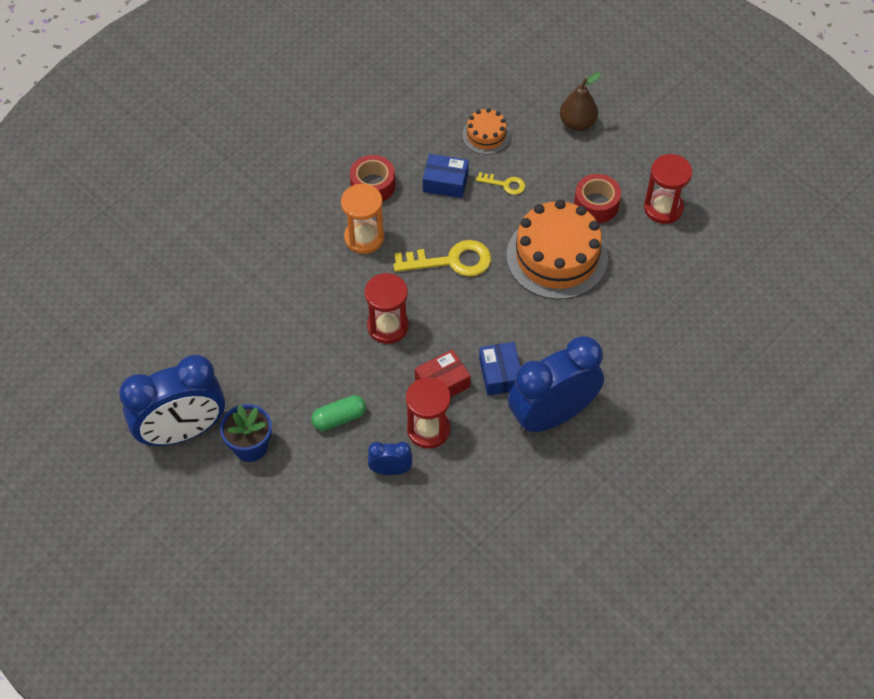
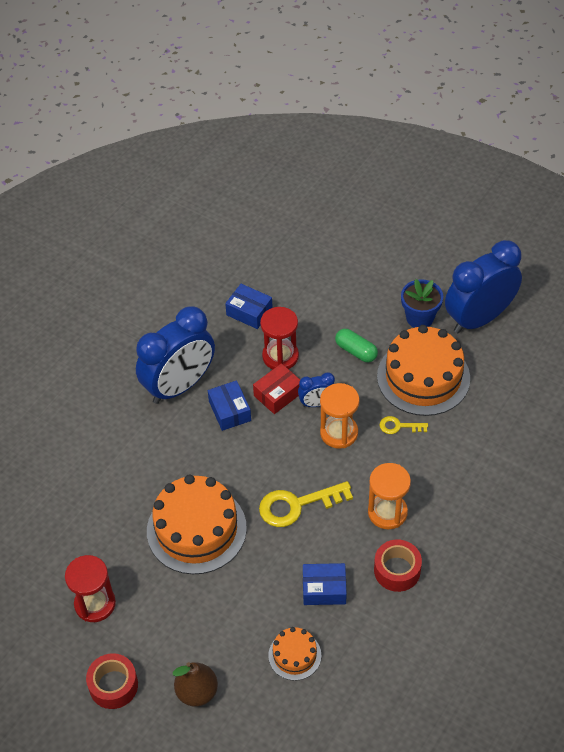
camera: 170 degrees right, 5 degrees down
(275, 371) = (423, 377): none -> orange cake
(339, 418) = (356, 351): green capsule -> green capsule turned 75 degrees clockwise
(388, 326) = (339, 433): red hourglass -> orange hourglass
(390, 470) = (302, 322): blue clock -> blue clock (317, 403)
(451, 497) = (249, 312): none -> blue box
(505, 184) = (262, 599): yellow key -> yellow key (399, 426)
(596, 204) = (164, 594): red tape -> red tape (113, 685)

